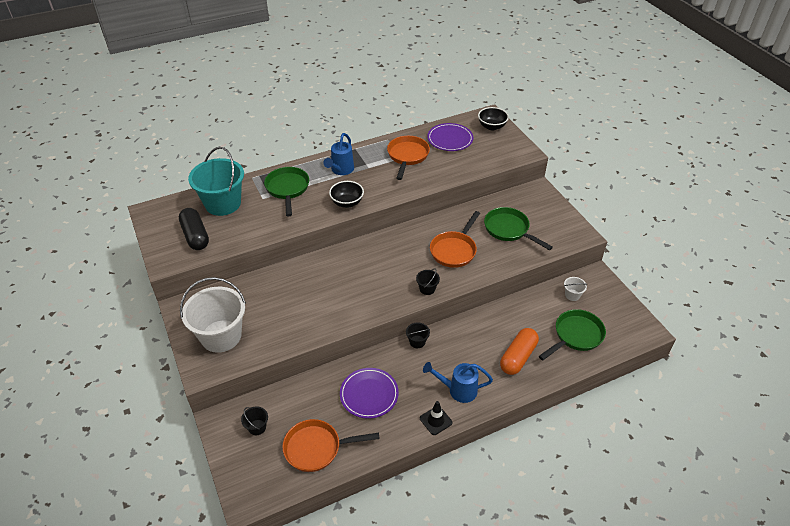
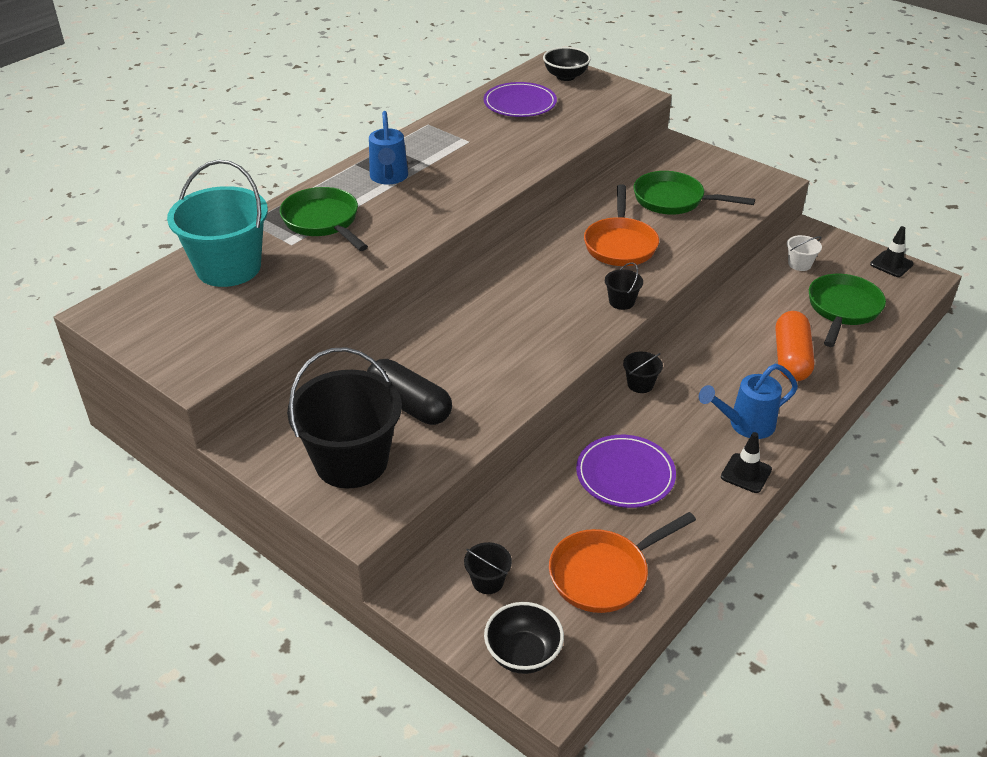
camera: 25 degrees left, 5 degrees down
(195, 236) = (217, 323): black capsule -> black capsule (409, 405)
(221, 336) = (351, 461): white bucket -> black bucket
(347, 203) = (433, 215): black bowl -> black bowl (523, 654)
(407, 156) = (476, 137): orange pan -> none
(633, 315) = (891, 264): none -> black traffic cone

